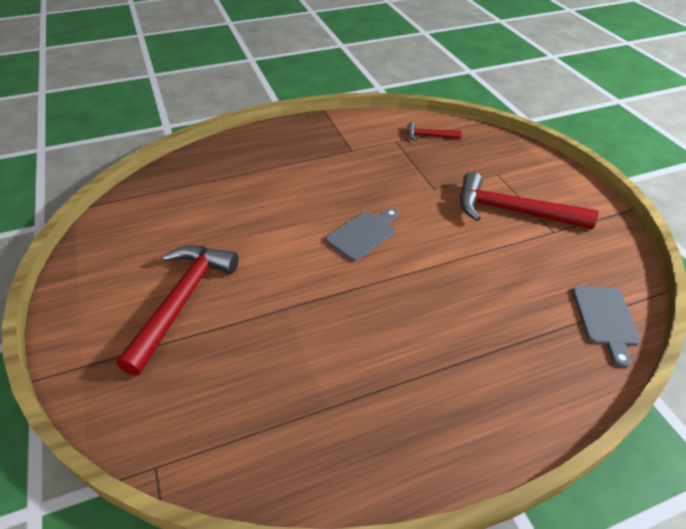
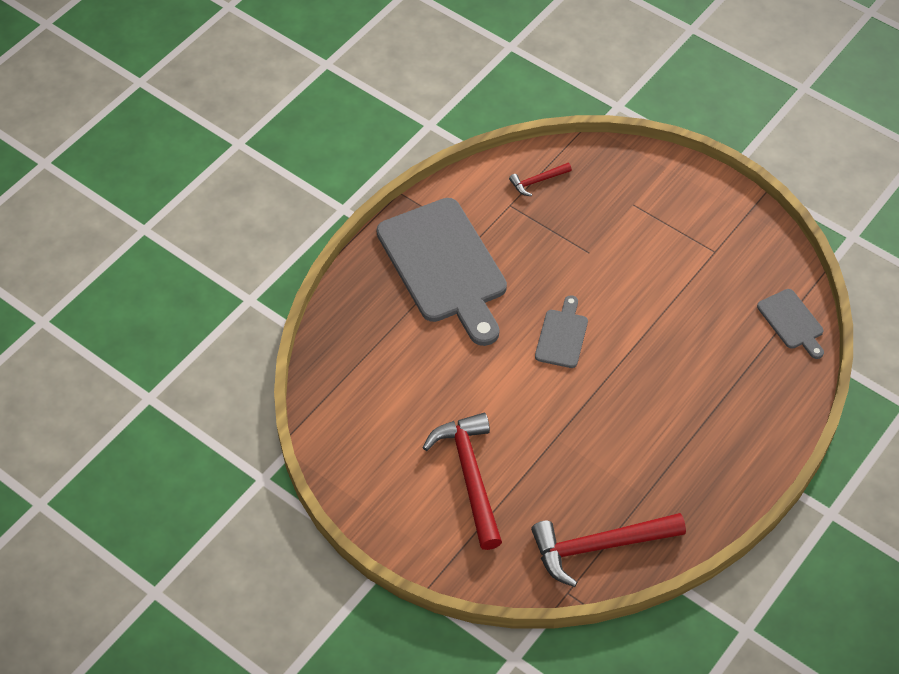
camera: 30 degrees left, 10 degrees up
(312, 156) = (444, 266): none -> grey cutting board
(513, 211) = (671, 245): red hammer -> red hammer (600, 546)

